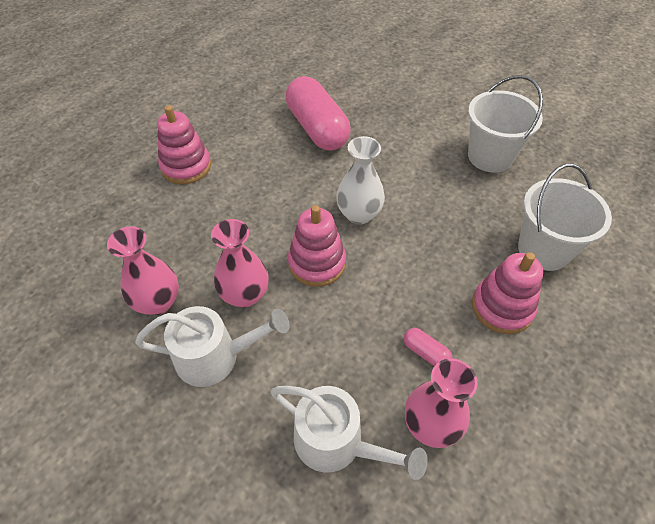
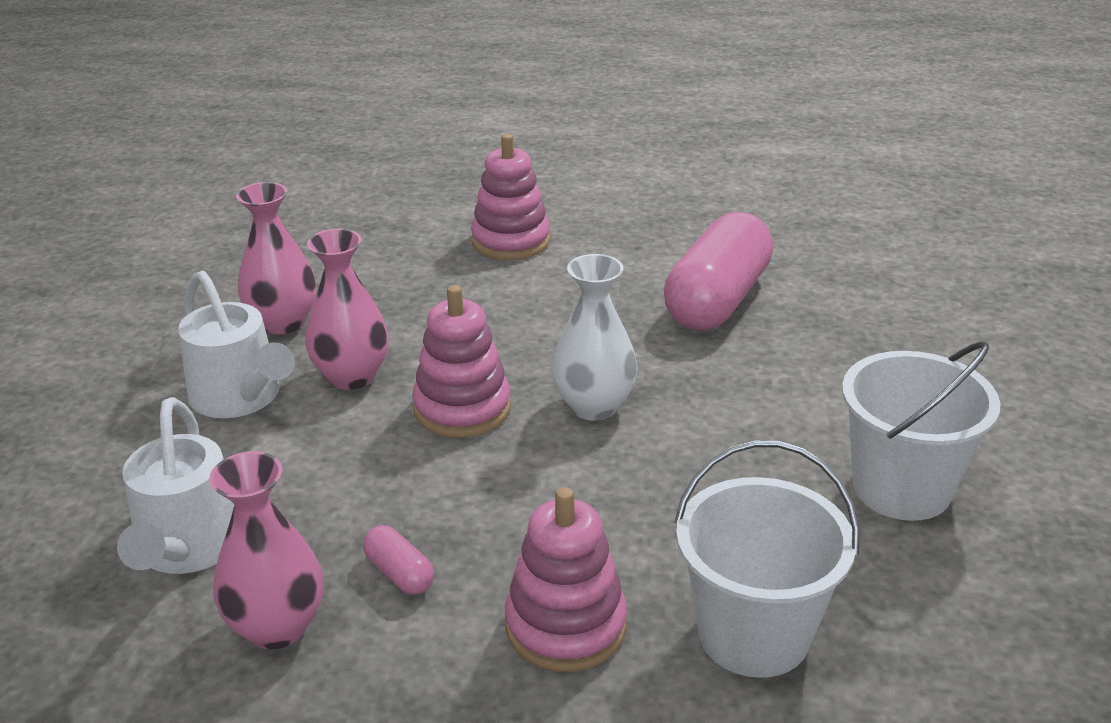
camera: 55 degrees right, 20 degrees down
(425, 352) = (399, 573): pink capsule -> pink capsule turned 45 degrees counterclockwise

